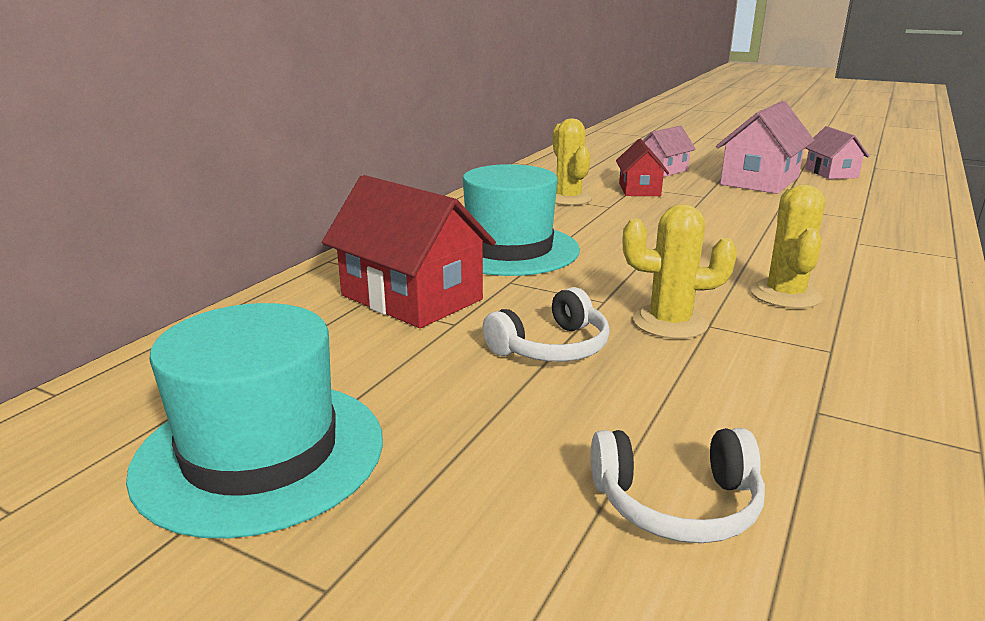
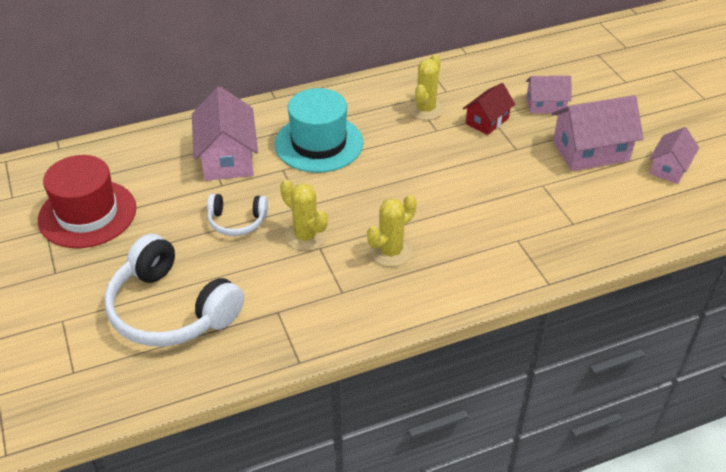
camera: 40 degrees right, 20 degrees up
(260, 453) = (87, 214): turquoise hat -> red hat
(411, 297) = (227, 158): red house -> pink house
(677, 503) = (171, 309): white headphones -> white headphones, size x1.93

